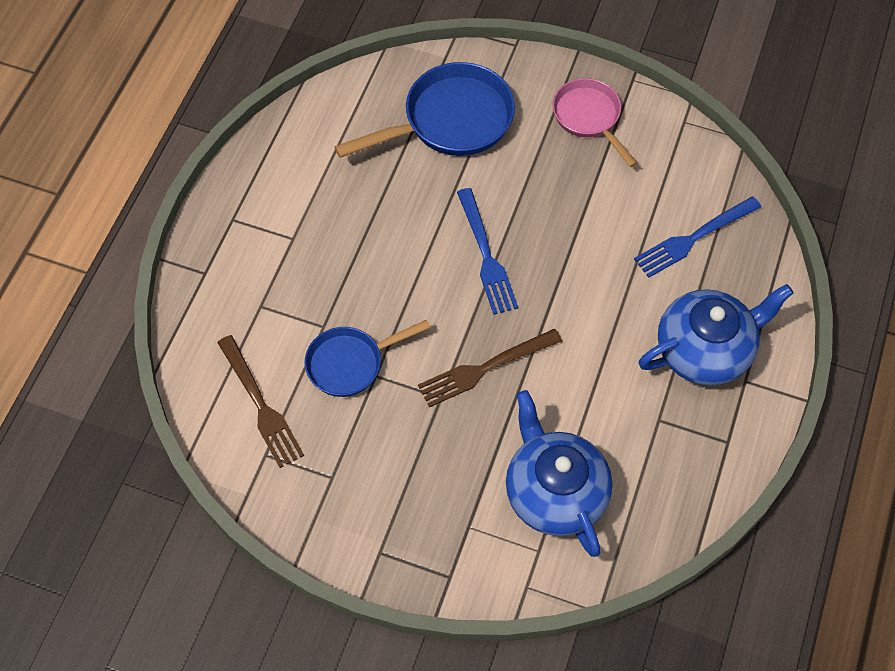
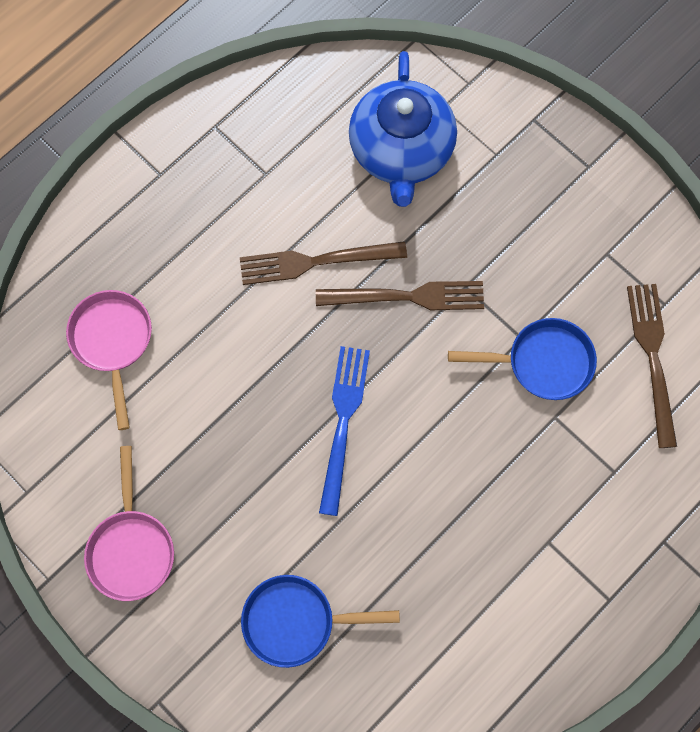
camera: 155 degrees left, 10 degrees up
(450, 121) = (296, 622): blue pan -> blue pan, size x0.63
(575, 364) = (315, 262): none -> brown fork
(693, 239) = (112, 342): blue fork -> pink pan
(705, 350) = (178, 220): blue teapot -> none

